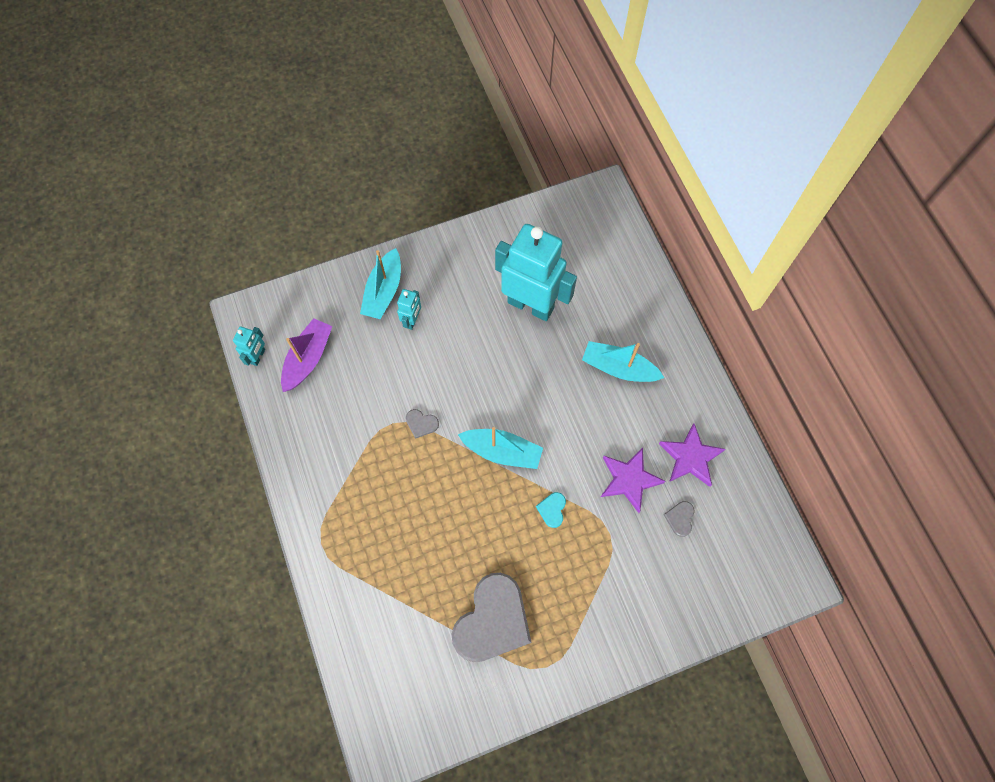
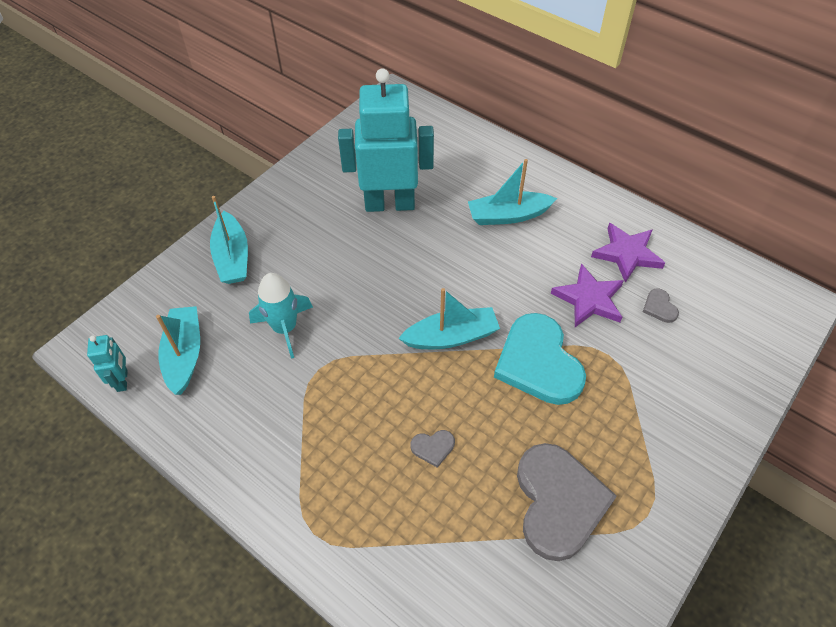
camera: 30 degrees left, 15 degrees down
(308, 359) = (184, 354): purple boat -> turquoise boat
(387, 376) = (285, 328): none -> turquoise rocket
(412, 320) = (279, 268): turquoise robot -> none
(421, 423) = (350, 354): grey heart -> grey heart (433, 447)
(552, 509) = (538, 362): turquoise heart -> turquoise heart, size x2.45

